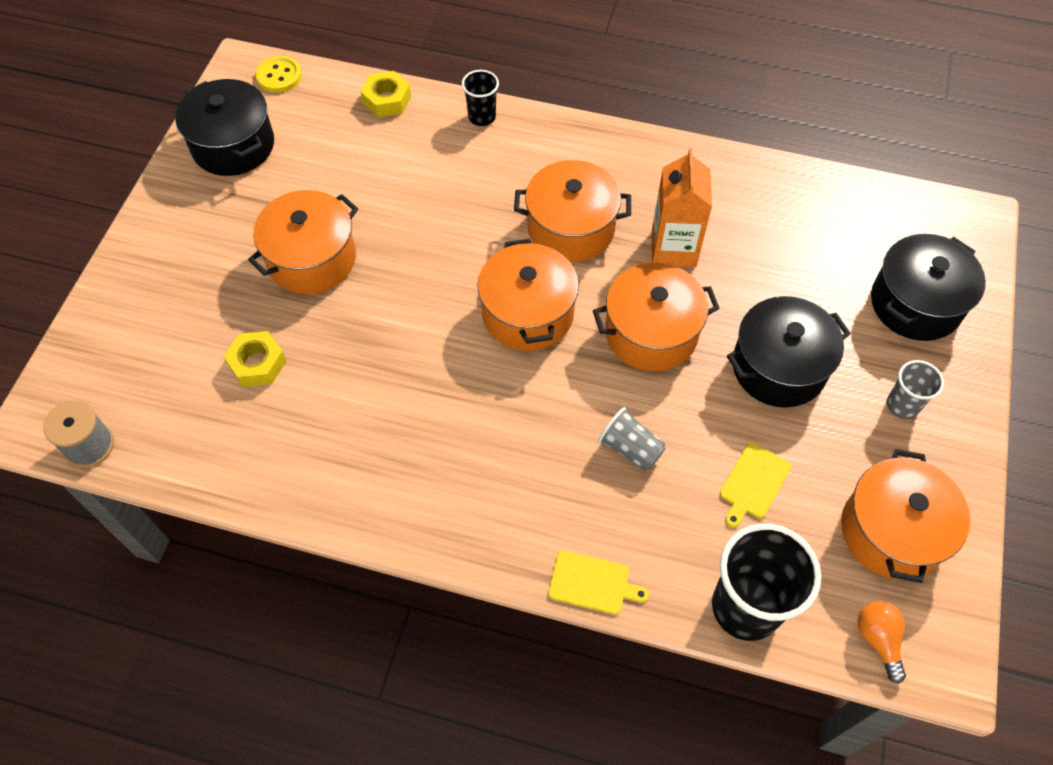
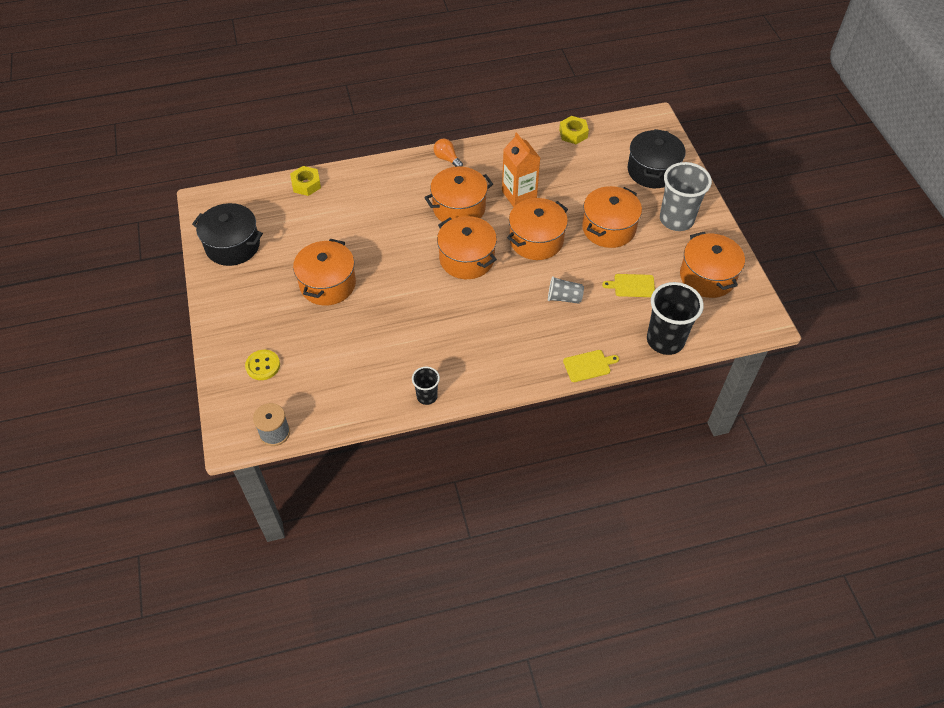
camera: 30 degrees left, 5 degrees down
(257, 363) = (338, 349): yellow nut -> yellow nut (573, 133)
(279, 76) = (230, 197): yellow button -> yellow button (263, 366)
(482, 117) = (368, 171): black cup -> black cup (427, 396)
(753, 483) = (632, 285): yellow cutting board -> yellow cutting board turned 90 degrees clockwise
(779, 367) = (608, 228): black pot -> orange pot
(878, 639) = (731, 325): orange light bulb -> orange light bulb (447, 159)
(902, 405) = (676, 219): grey cup -> grey cup, size x1.90

